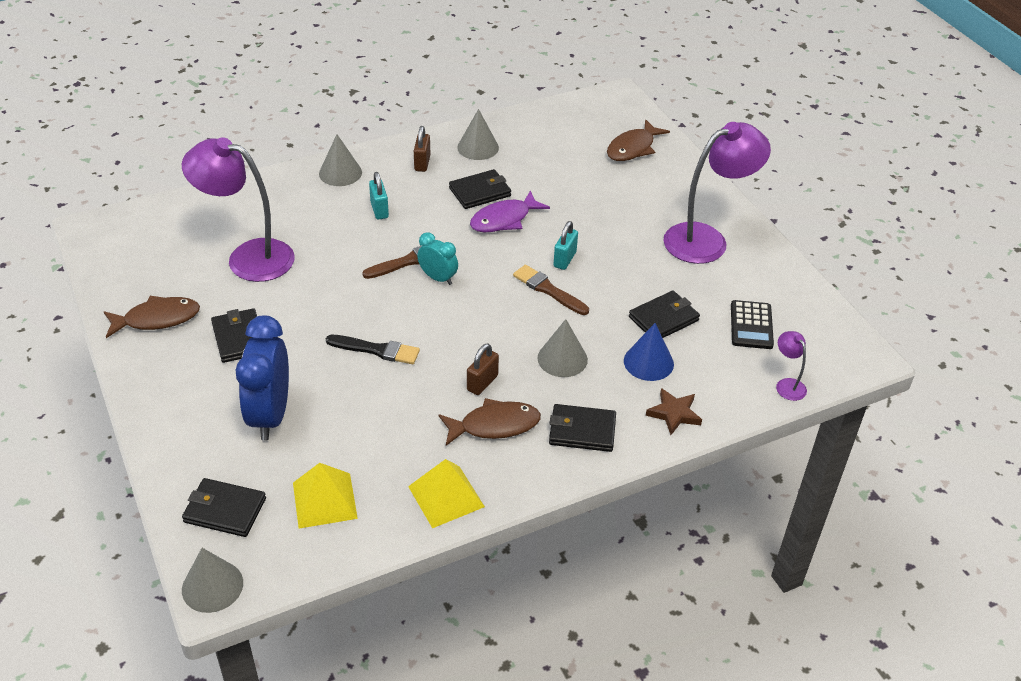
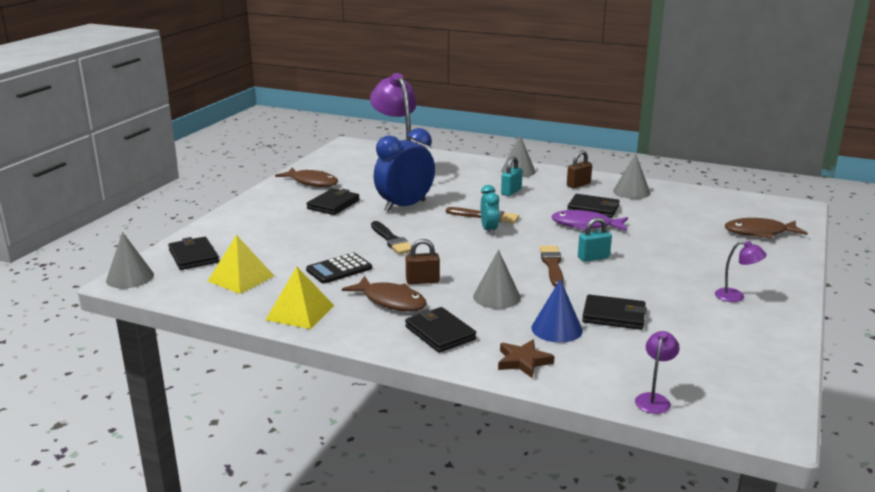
camera: 50 degrees right, 20 degrees down
(270, 415) = (286, 236): blue clock -> blue clock (405, 206)
(706, 239) = (736, 296): purple lamp -> purple lamp, size x0.43
(751, 325) = (686, 354): black calculator -> black calculator (339, 269)

